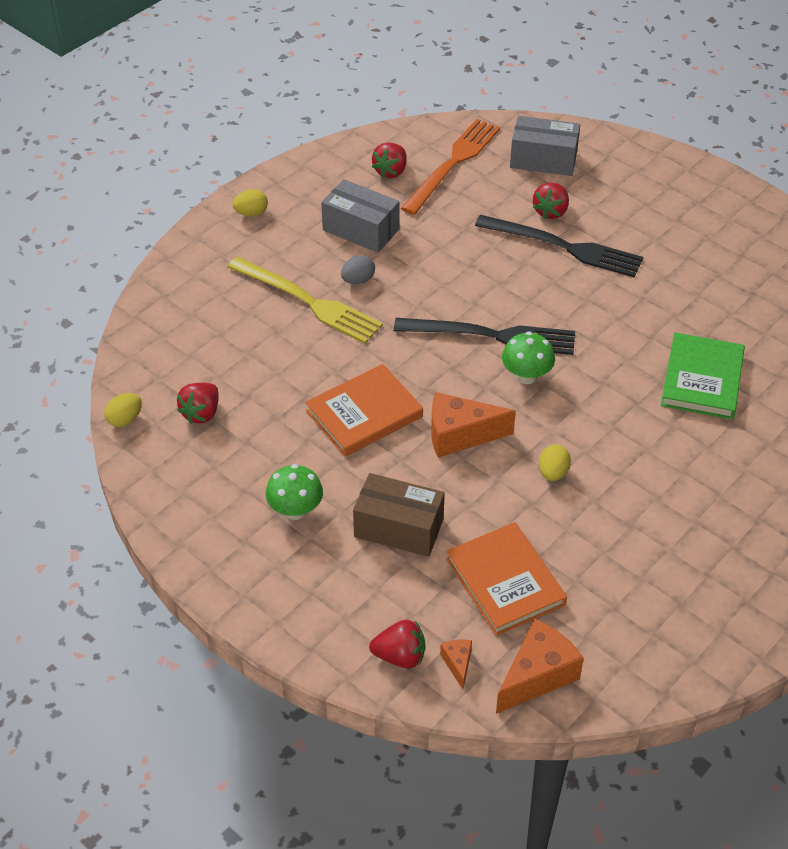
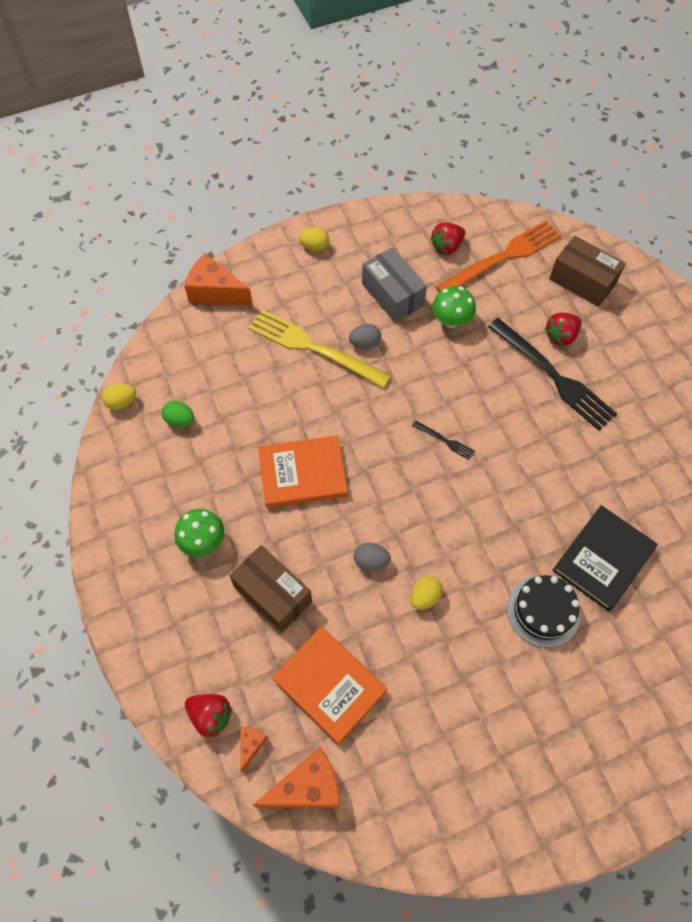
camera: 25 degrees right, 15 degrees up
(201, 413) = (180, 420): red strawberry -> green egg
(307, 301) = (314, 348): yellow fork -> yellow fork turned 150 degrees clockwise
(460, 435) = (368, 527): orange cheese -> orange cheese (215, 292)
(481, 463) = (371, 561): none -> grey egg
(491, 336) = (445, 440): black fork -> black fork, size x0.42
(505, 582) = (329, 685): orange book -> orange book turned 45 degrees counterclockwise
(526, 376) = (453, 492): green mushroom -> green mushroom (451, 320)
(543, 160) = (582, 281): grey box -> brown box
(672, 441) = (543, 611): none -> black cake
(702, 380) = (603, 559): green book -> black book

